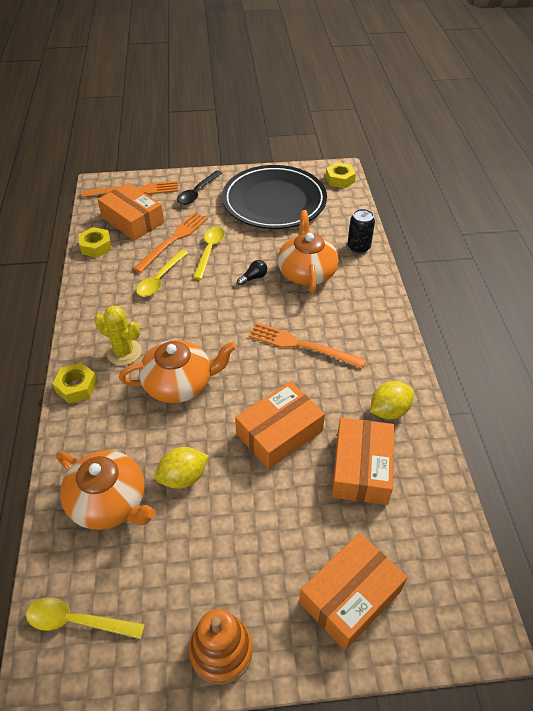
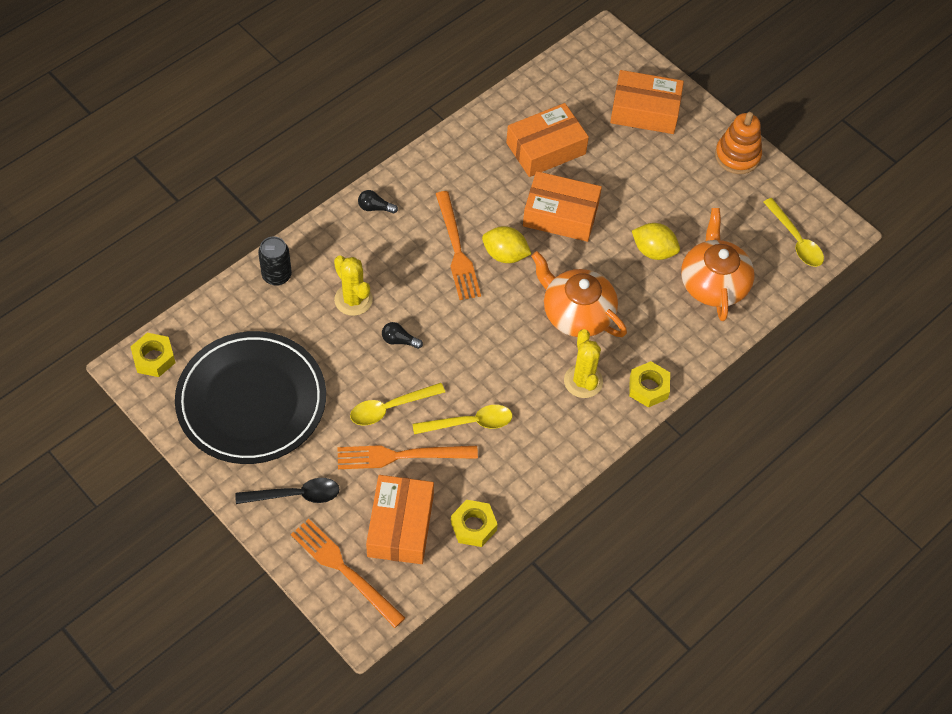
camera: 130 degrees left, 10 degrees up
(307, 272) = (353, 300): orange teapot -> yellow cactus
(380, 320) = (375, 208): none -> black light bulb
(389, 411) = (476, 155): yellow lemon -> yellow lemon (505, 255)

